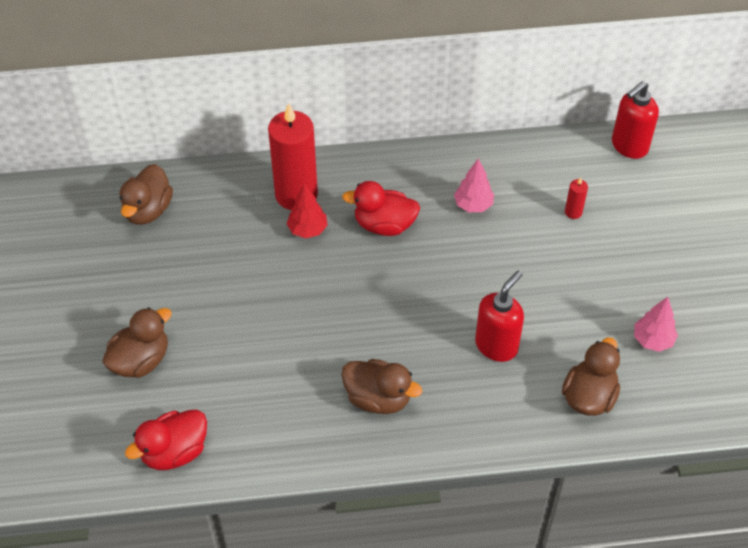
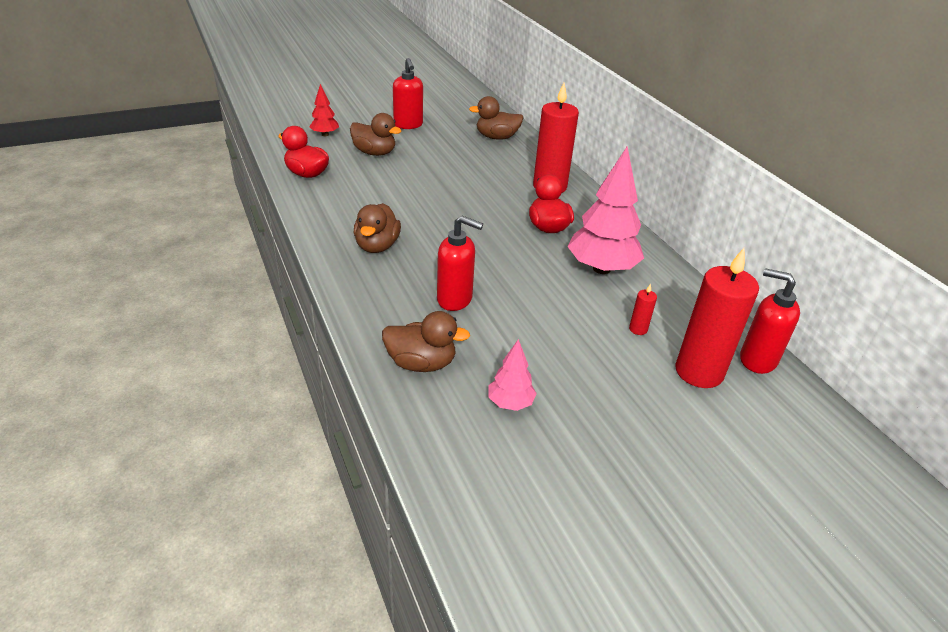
camera: 70 degrees right, 15 degrees down
(68, 303) = (408, 125): none -> red soap dispenser
(307, 229) = (520, 195): red tree -> red tree (325, 134)
(473, 205) = (601, 268): pink tree -> pink tree, size x1.97
(636, 192) = (699, 372): none -> red candle

